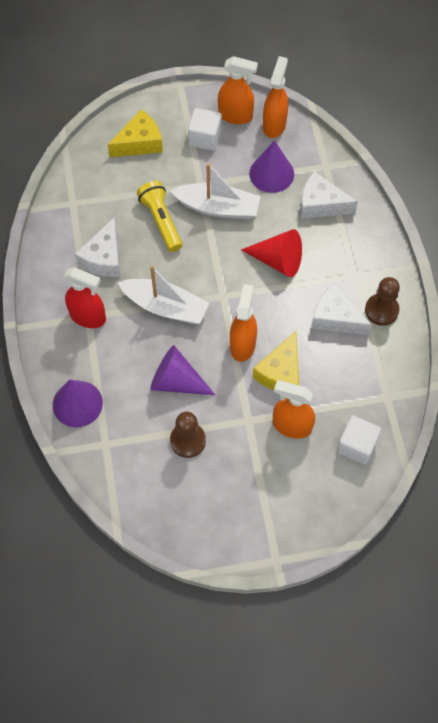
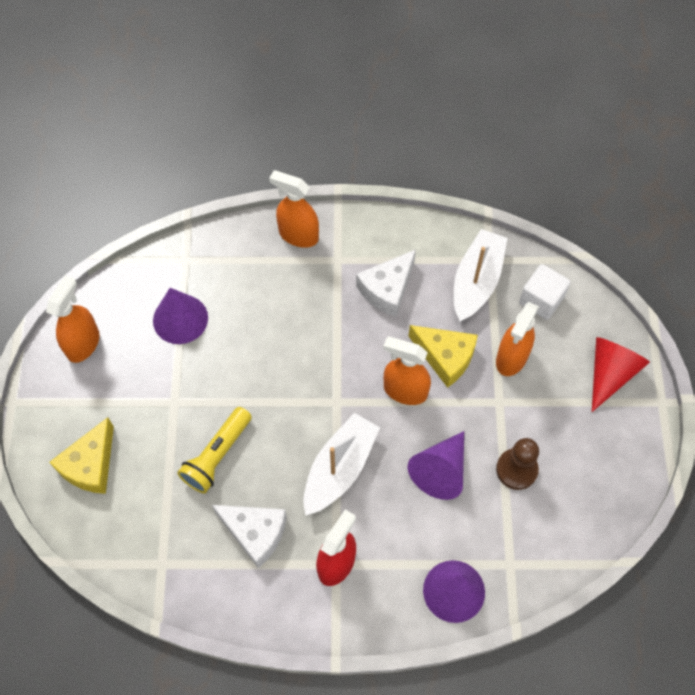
camera: 80 degrees left, 0 degrees up
(139, 143) = (90, 465): yellow cheese -> yellow cheese turned 135 degrees counterclockwise
(161, 221) = (217, 456): yellow flashlight -> yellow flashlight turned 45 degrees counterclockwise
(205, 138) = (106, 385): white cube -> none
(218, 208) = (214, 387): white boat -> white boat (476, 281)
(274, 125) = (110, 303): orange spray bottle -> orange spray bottle (298, 235)
(278, 260) = (302, 334): red cone -> red cone (610, 373)
(321, 204) = (237, 275): white cheese -> none
(381, 310) = (386, 243): brown pawn -> none

